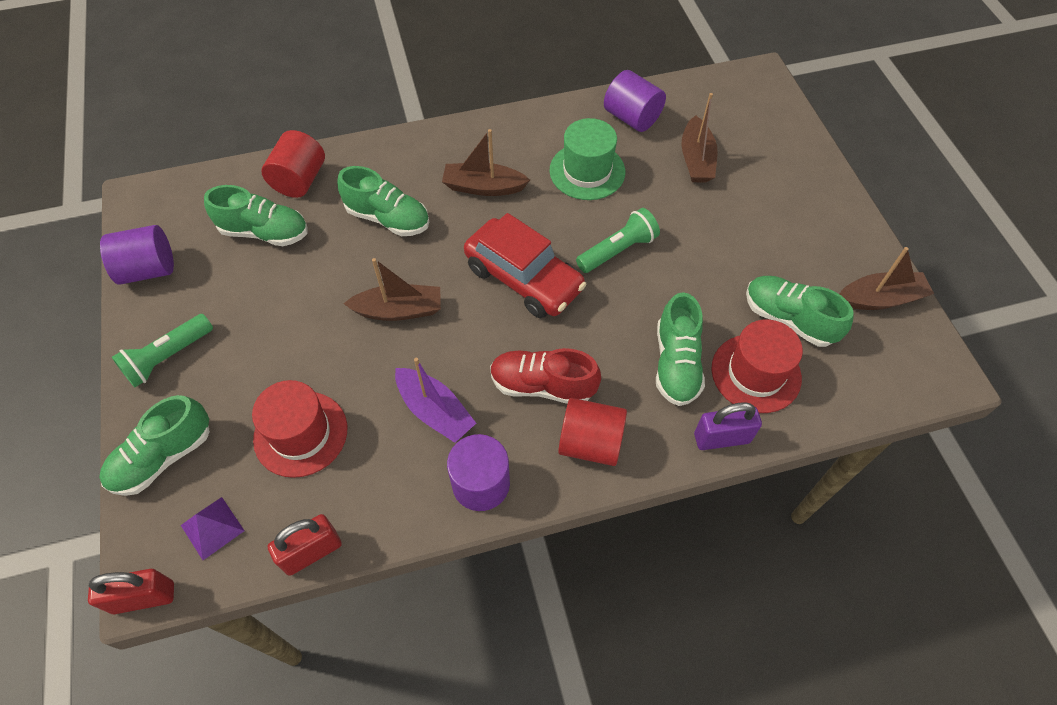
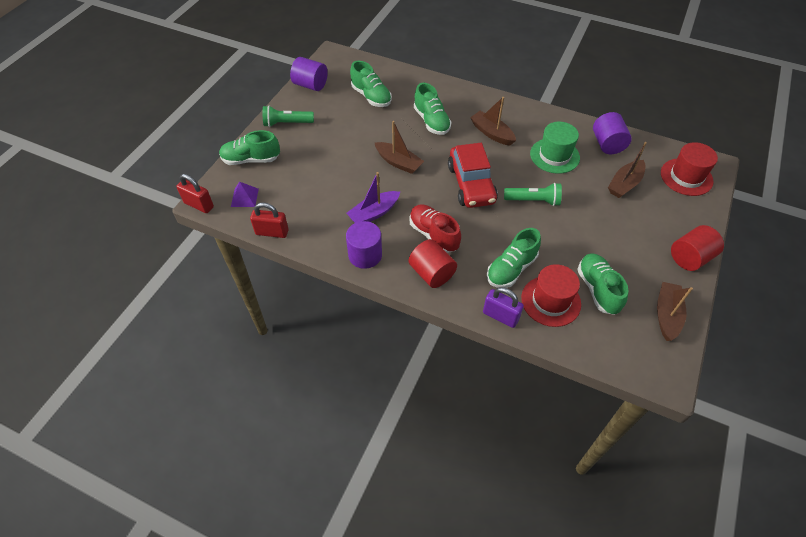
camera: 40 degrees right, 5 degrees down
(299, 180) = (407, 83): red cylinder -> red cylinder (690, 258)
(300, 433) = (310, 185): red hat -> red hat (686, 177)
(435, 411) = (374, 213): purple boat -> purple boat turned 60 degrees clockwise
(880, 299) = (666, 315): brown boat -> brown boat turned 105 degrees counterclockwise

